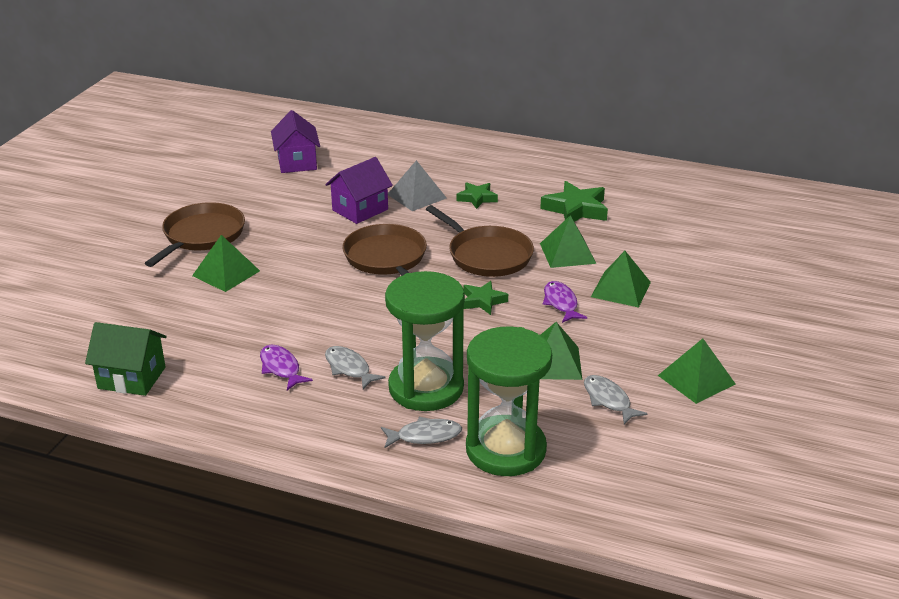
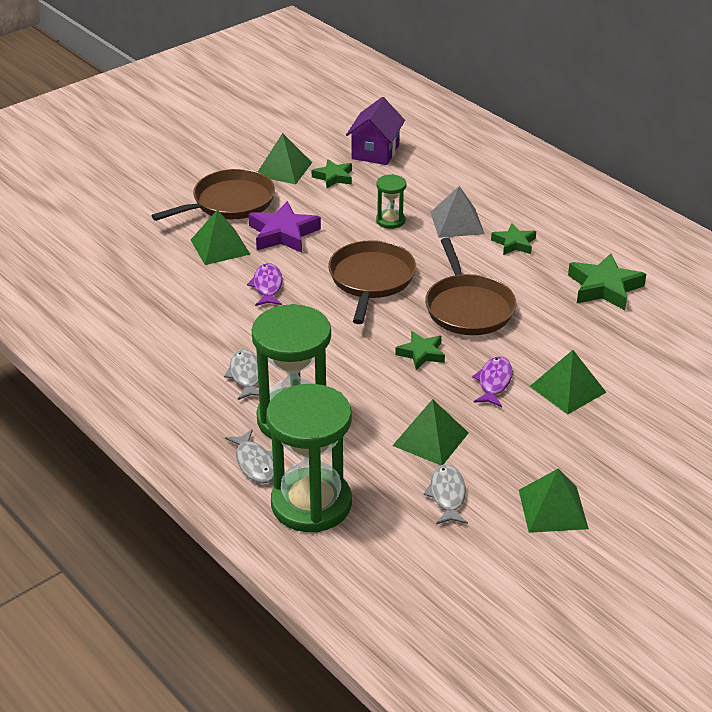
camera: 30 degrees right, 5 degrees up
(132, 378) = (69, 319): green house -> none
(275, 246) = (283, 234): none -> purple star
(278, 191) = (333, 177): none -> green star
(281, 368) = (190, 354): purple fish -> purple fish (267, 286)
(360, 210) = (390, 220): purple house -> green hourglass
(425, 436) = (254, 463): grey fish -> grey fish turned 45 degrees clockwise
(567, 253) = (550, 332): green pyramid -> green pyramid (283, 169)

